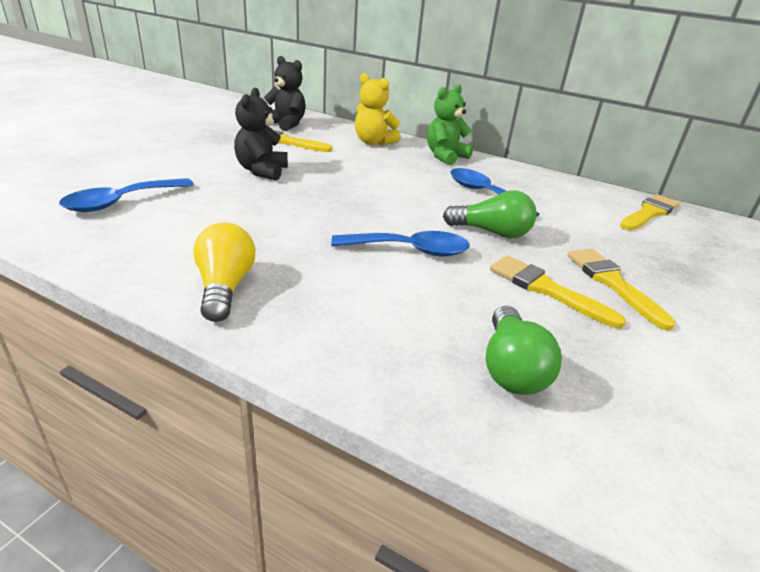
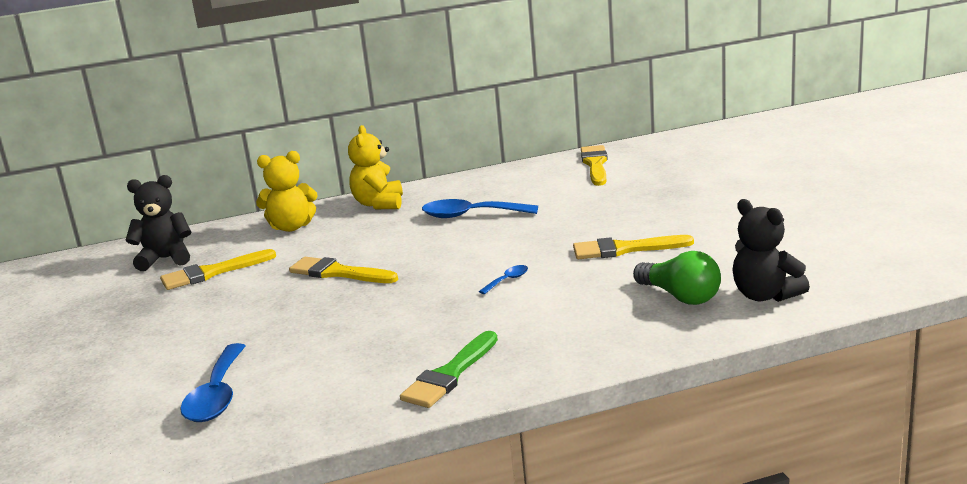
camera: 40 degrees left, 10 degrees down
(225, 287) = (450, 374): yellow light bulb -> green brush
(262, 171) = (263, 304): black teddy bear -> black teddy bear (765, 295)
(410, 250) = (507, 280): blue spoon -> blue spoon, size x0.47
(445, 156) = (379, 204): green teddy bear -> yellow teddy bear
(491, 232) = (531, 237): green light bulb -> none
(613, 283) = (651, 223): yellow brush -> yellow brush (338, 273)

